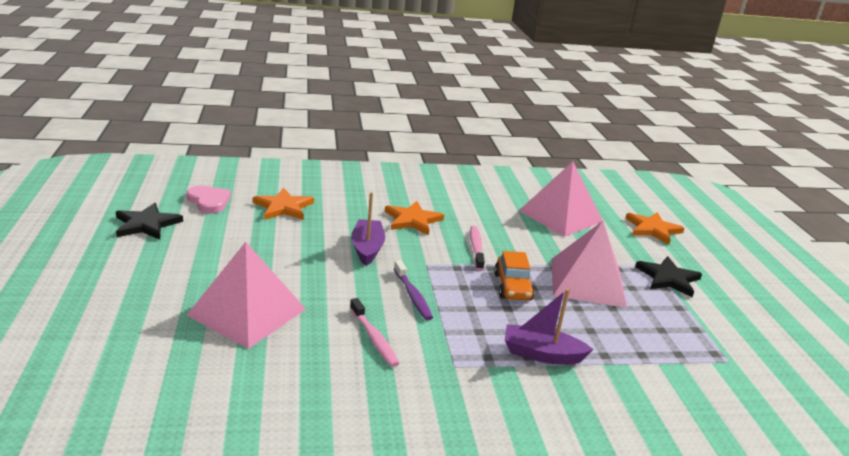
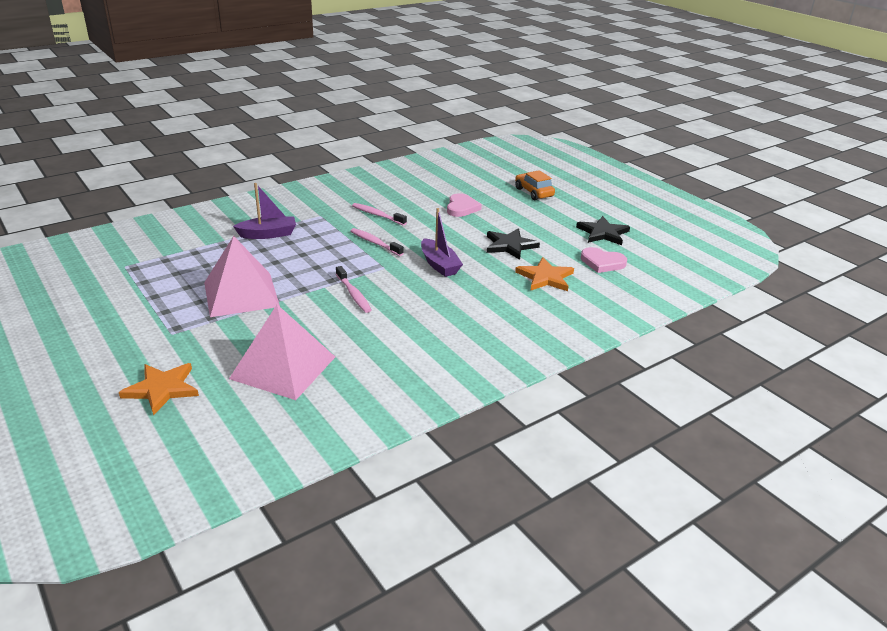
camera: 155 degrees right, 5 degrees up
(247, 312) = (461, 208): pink pyramid -> pink heart
(412, 220) = (430, 303): orange star -> none
(413, 296) = (375, 243): purple toothbrush -> pink toothbrush
(512, 287) = (305, 270): orange car -> orange car (533, 192)
(668, 278) = (158, 323): black star -> black star (510, 246)

